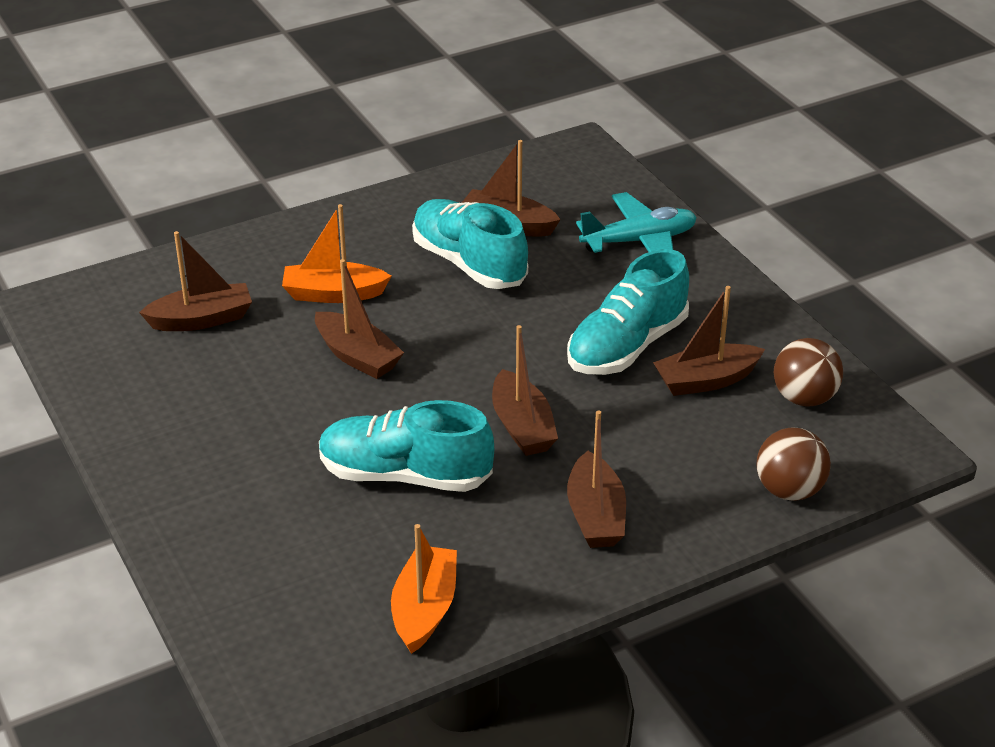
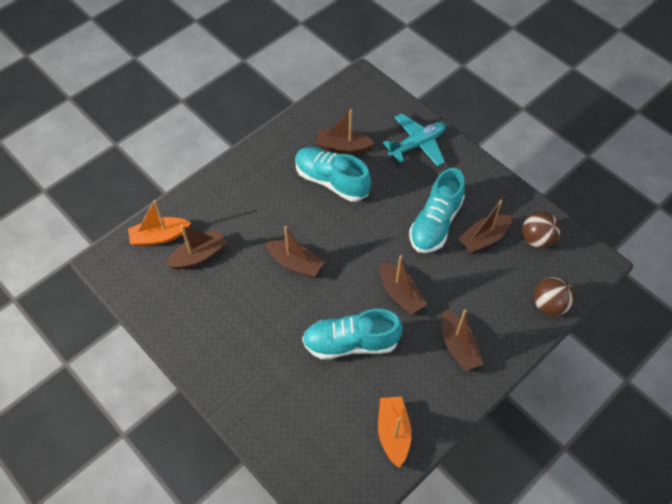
camera: 15 degrees left, 20 degrees up
(333, 294) = (265, 220): orange boat -> orange boat (159, 236)

